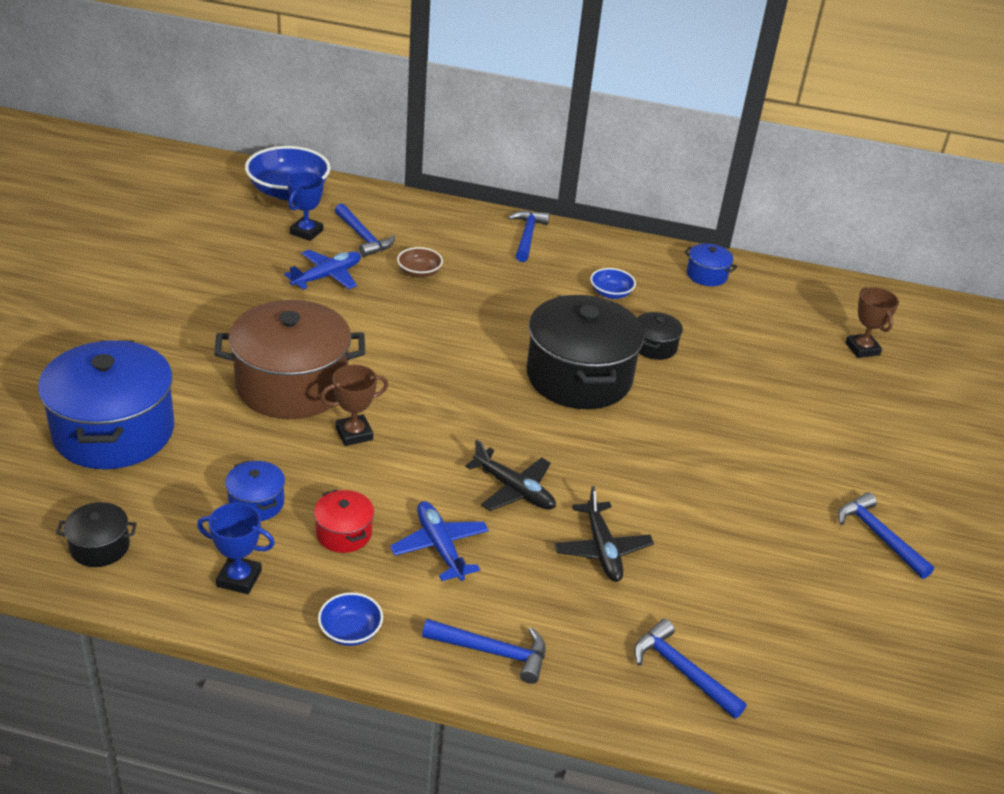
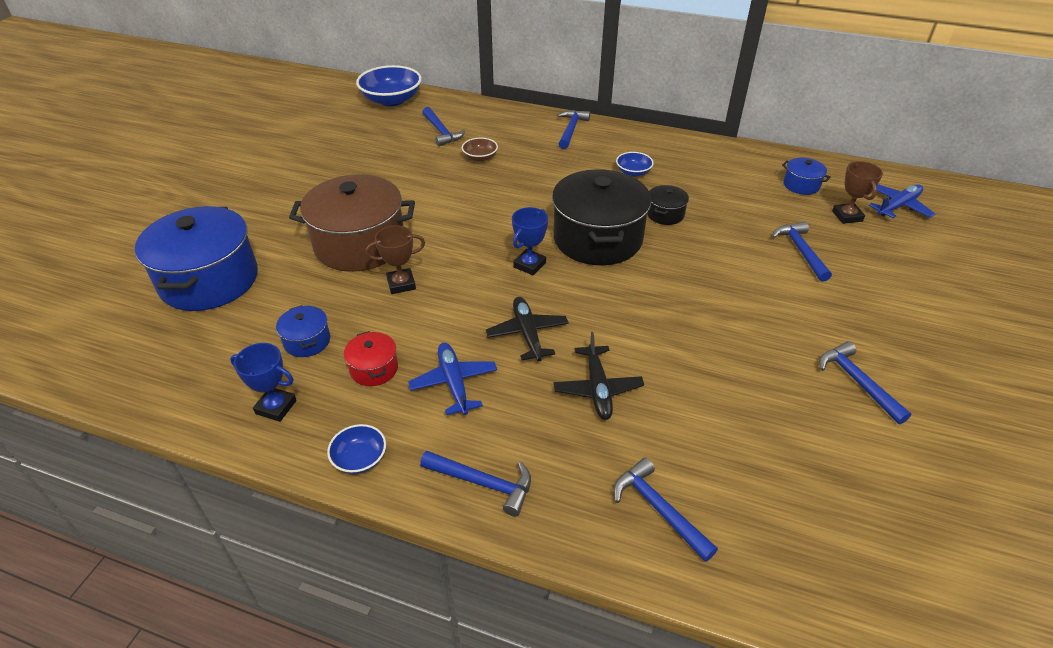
camera: 10 degrees right, 5 degrees up
(100, 547) = (169, 376): black pot -> none
(306, 232) = (398, 129): blue trophy -> blue trophy (529, 265)
(327, 276) = (407, 161): blue plane -> blue plane (898, 206)
(514, 490) = (527, 333): black plane -> black plane turned 150 degrees counterclockwise
(707, 275) = (715, 158): blue pot -> blue pot (801, 185)
(812, 391) = (801, 251): none -> blue hammer

